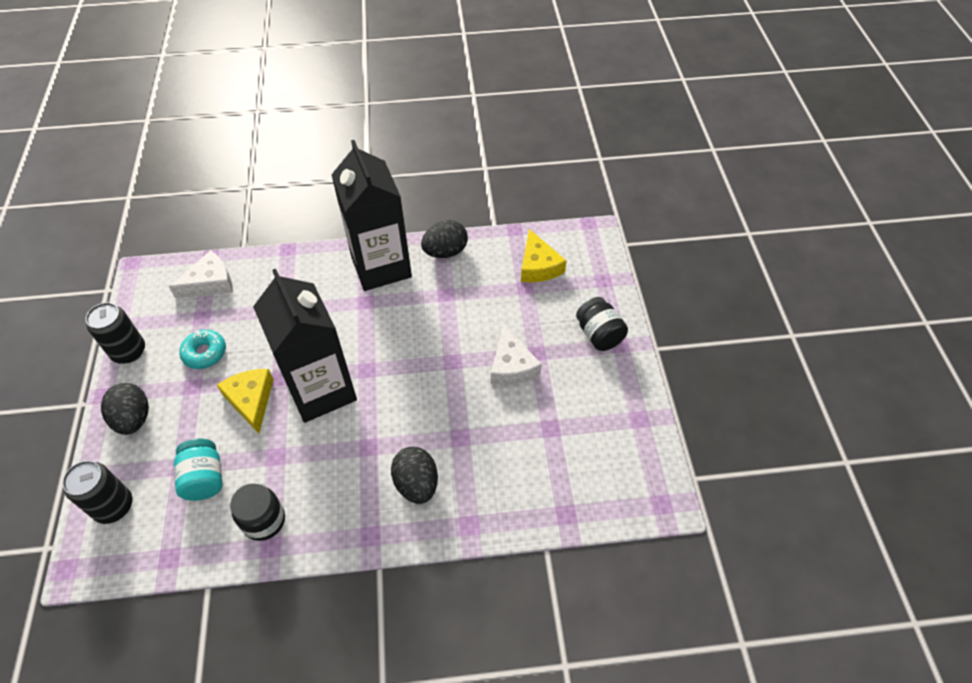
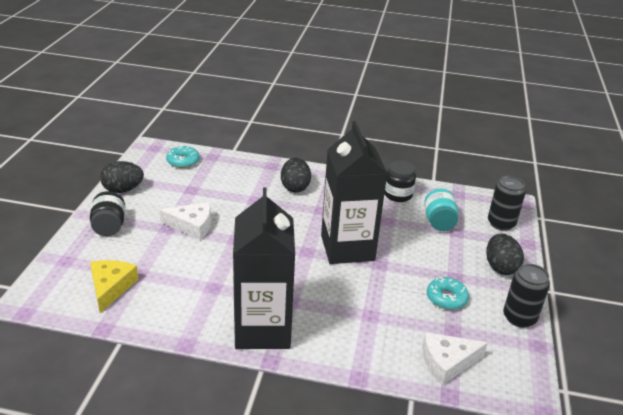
camera: 165 degrees left, 20 degrees down
(251, 400) = (405, 255): yellow cheese -> none
(445, 252) = (190, 325): black egg -> black egg (123, 190)
(512, 366) = (192, 226): white cheese -> white cheese turned 90 degrees clockwise
(599, 486) = (183, 161): none -> turquoise donut

